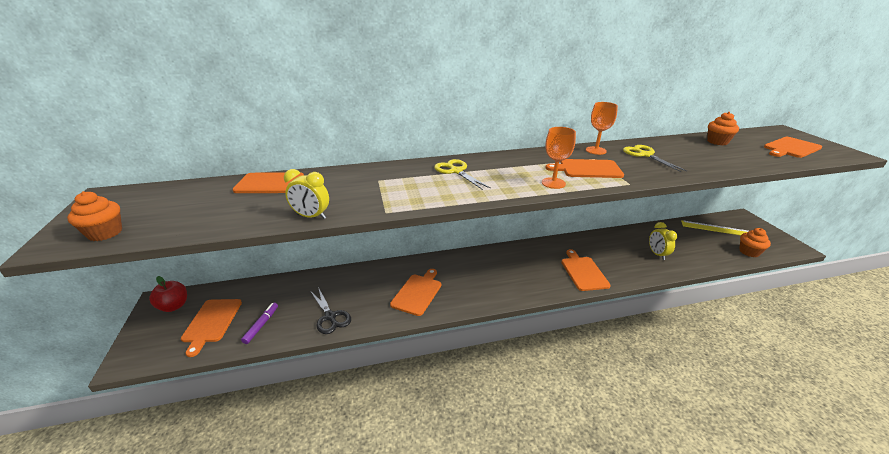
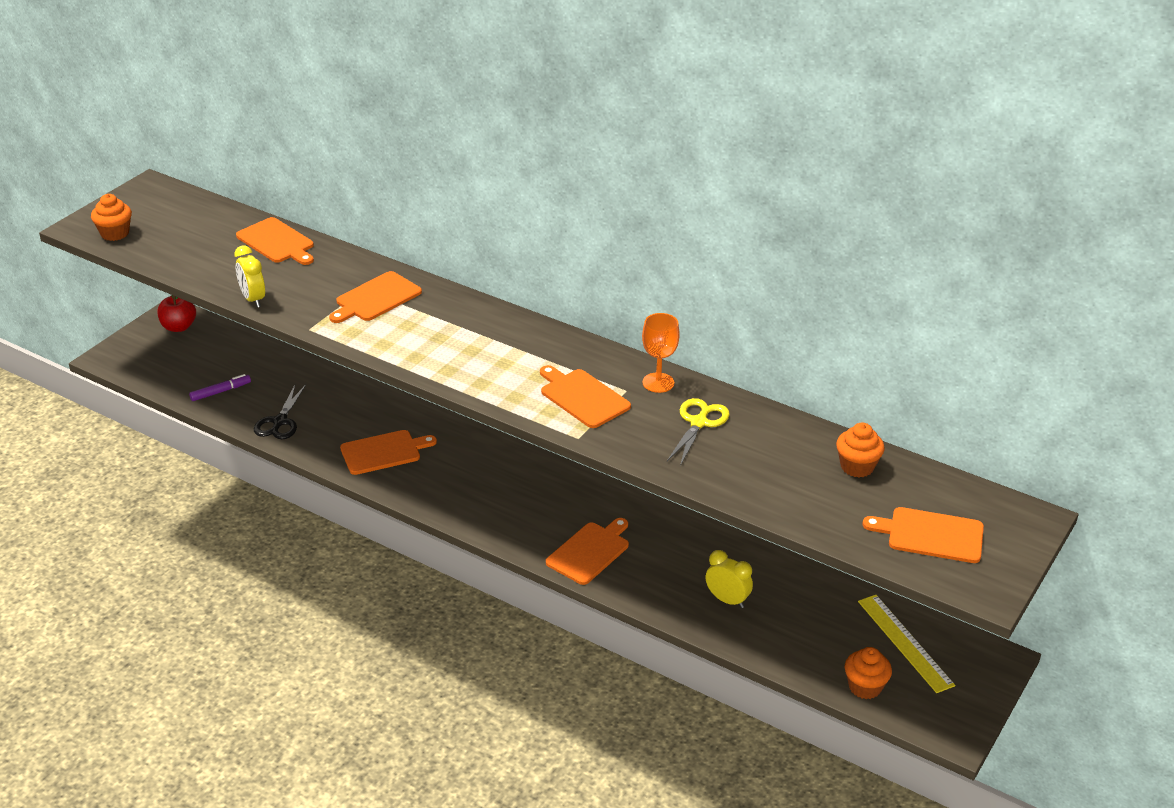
camera: 45 degrees right, 5 degrees up
(211, 322) = (189, 363): orange cutting board -> orange cutting board (376, 298)
(456, 171) = (449, 320): yellow scissors -> none
(553, 183) = (506, 390): orange goblet -> none
(657, 254) = (727, 600): yellow clock -> yellow clock turned 90 degrees clockwise

